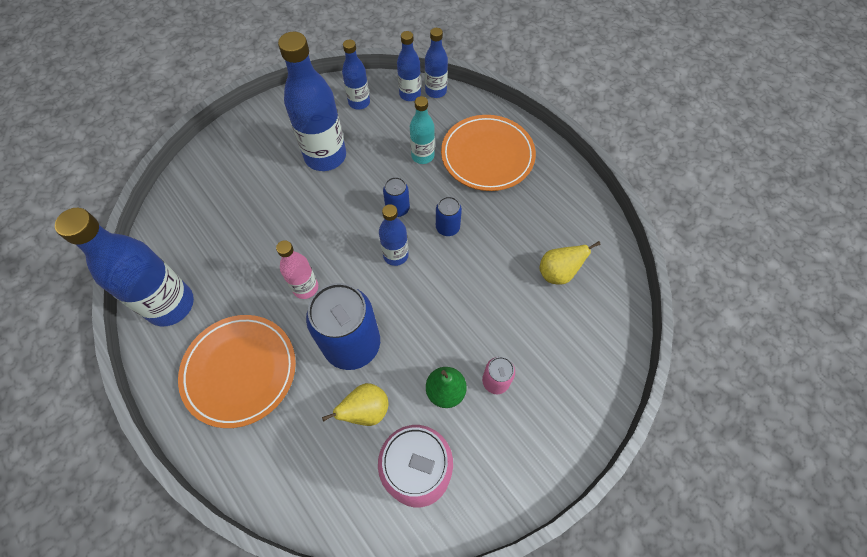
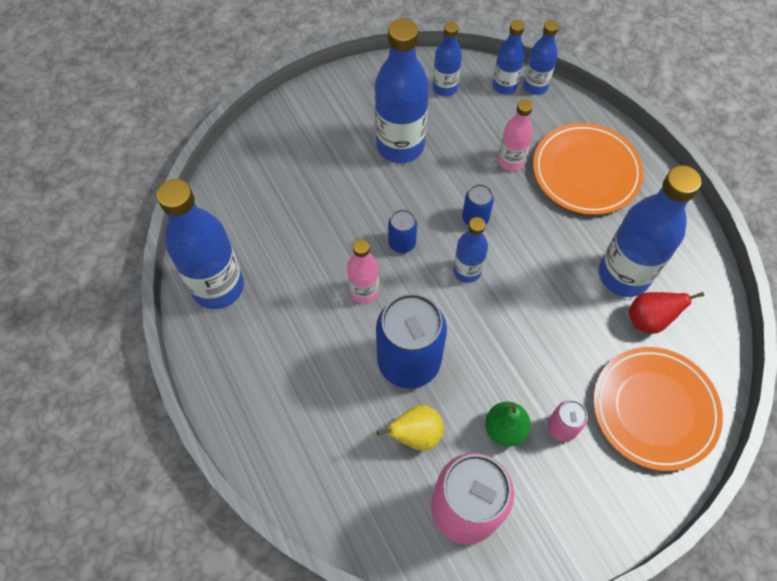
camera: 10 degrees right, 0 degrees up
(240, 371) = (286, 370): orange plate -> orange plate (654, 409)
(422, 156) = (511, 161): turquoise bottle -> pink bottle
(447, 227) = (529, 248): blue can -> blue can (402, 243)
(531, 238) = (623, 275): none -> blue bottle
(558, 273) = (649, 320): yellow pear -> red pear

